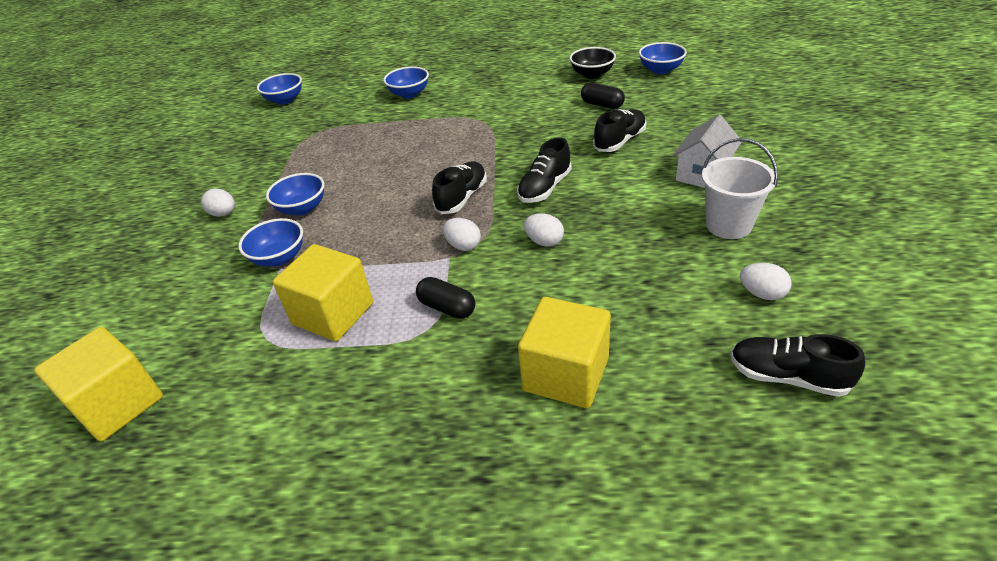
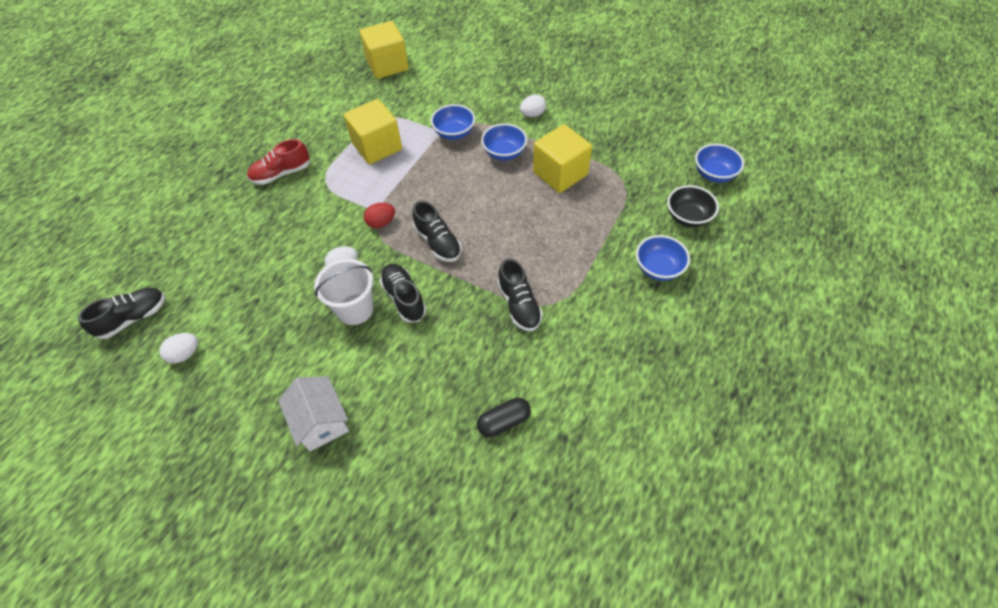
camera: 115 degrees right, 15 degrees up
(439, 387) = (281, 174): none -> red shoe
(447, 308) = (333, 195): black capsule -> none
(463, 246) = (381, 223): white egg -> red egg
(566, 374) = (236, 225): yellow cube -> yellow cube (560, 173)
(592, 74) = (584, 457): black bowl -> black bowl (688, 217)
(620, 141) = (424, 392): black shoe -> black shoe (519, 305)
(660, 70) = (540, 543): blue bowl -> none
(728, 225) = (252, 388): white bucket -> white bucket (355, 309)

